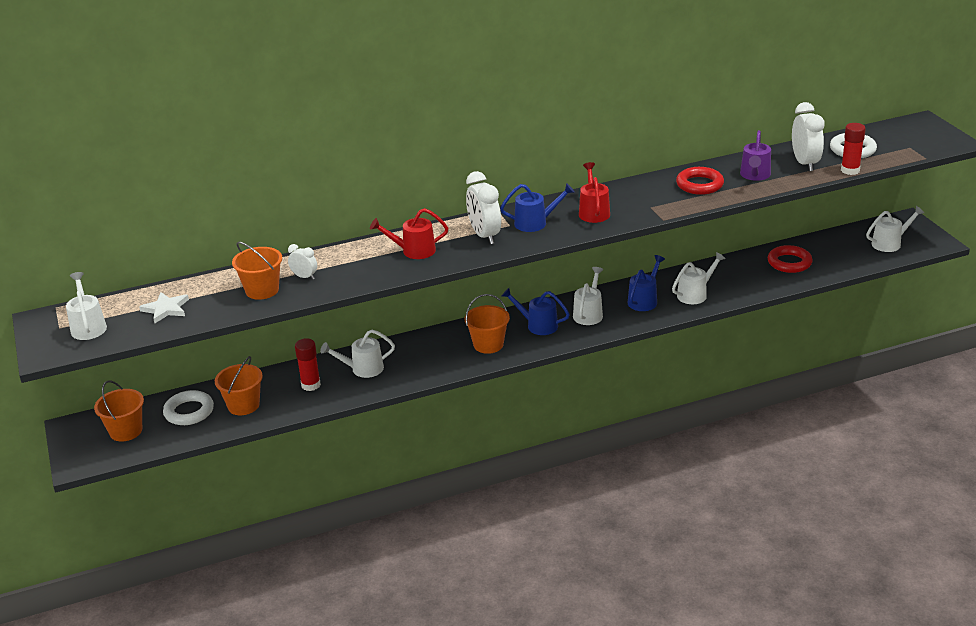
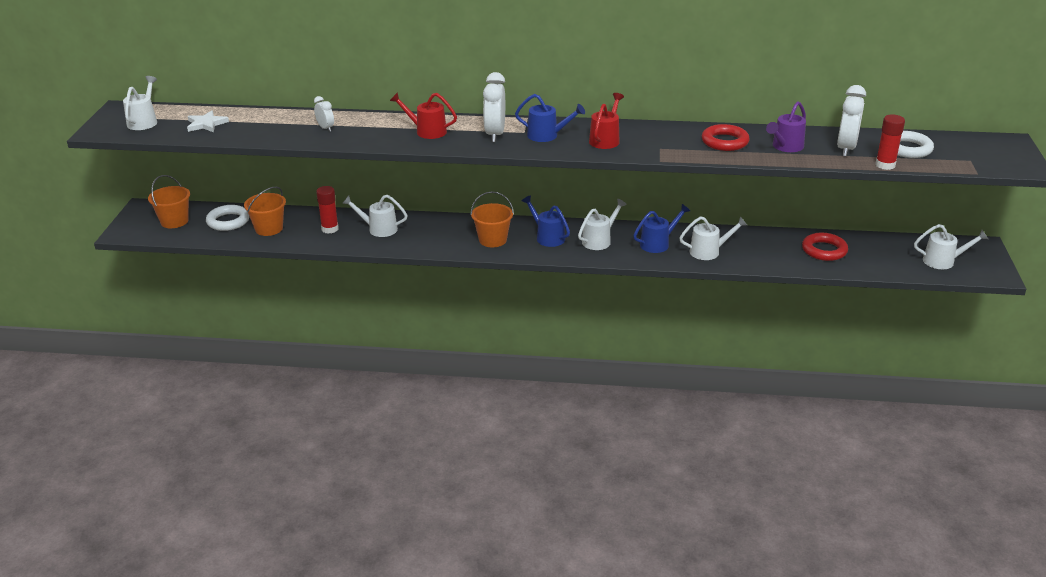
camera: 25 degrees right, 0 degrees up
(262, 290) = (285, 129): orange bucket -> none

